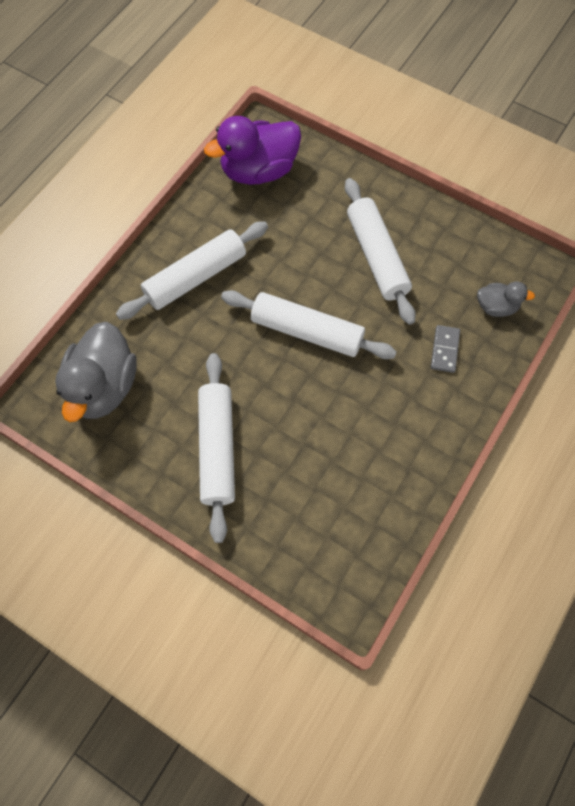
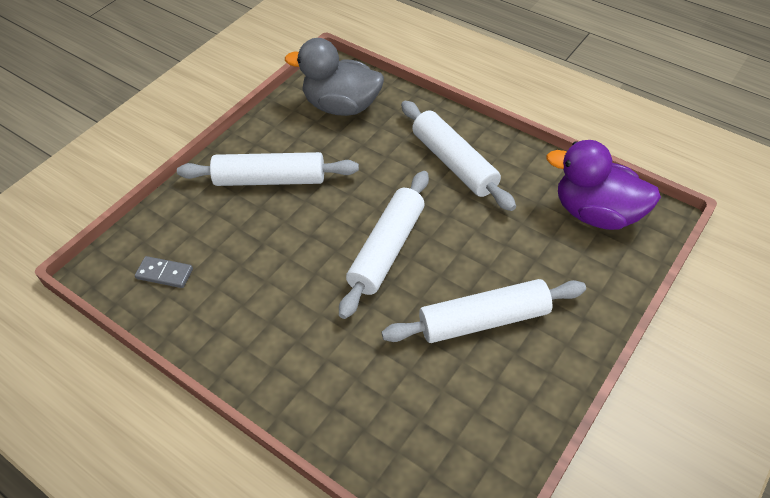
camera: 95 degrees right, 15 degrees down
(258, 171) = (596, 213): purple duck -> purple duck turned 45 degrees counterclockwise
(445, 350) = (353, 380): grey domino -> grey domino (164, 274)
(496, 307) = (410, 448): grey duck -> none

